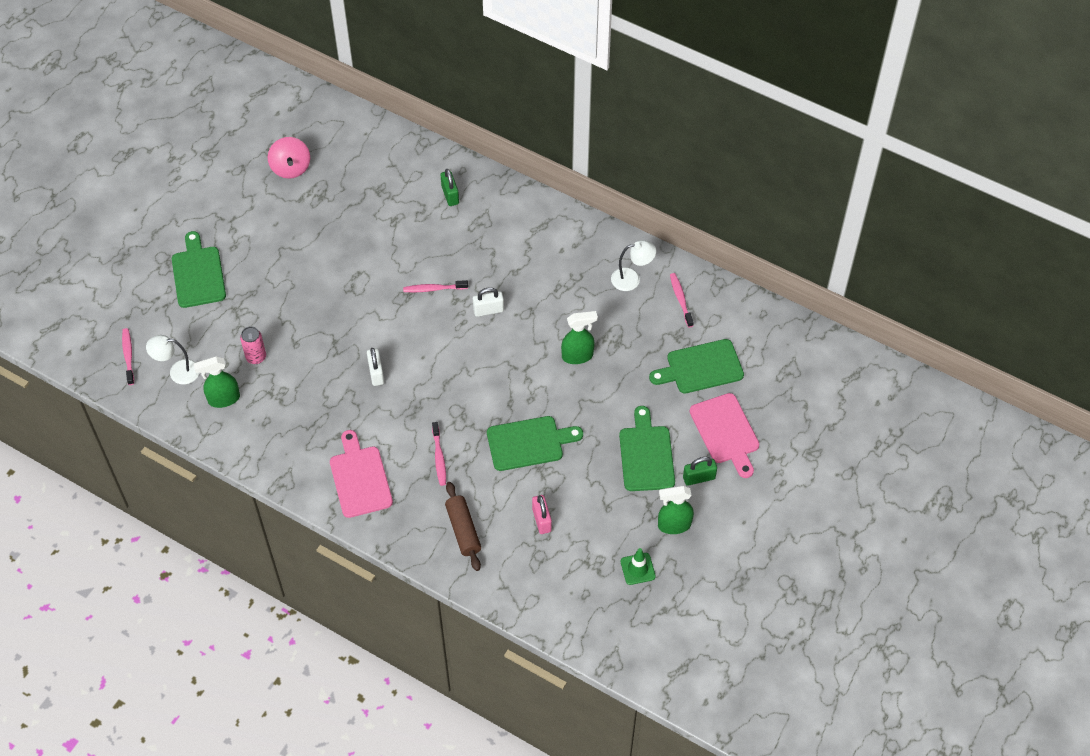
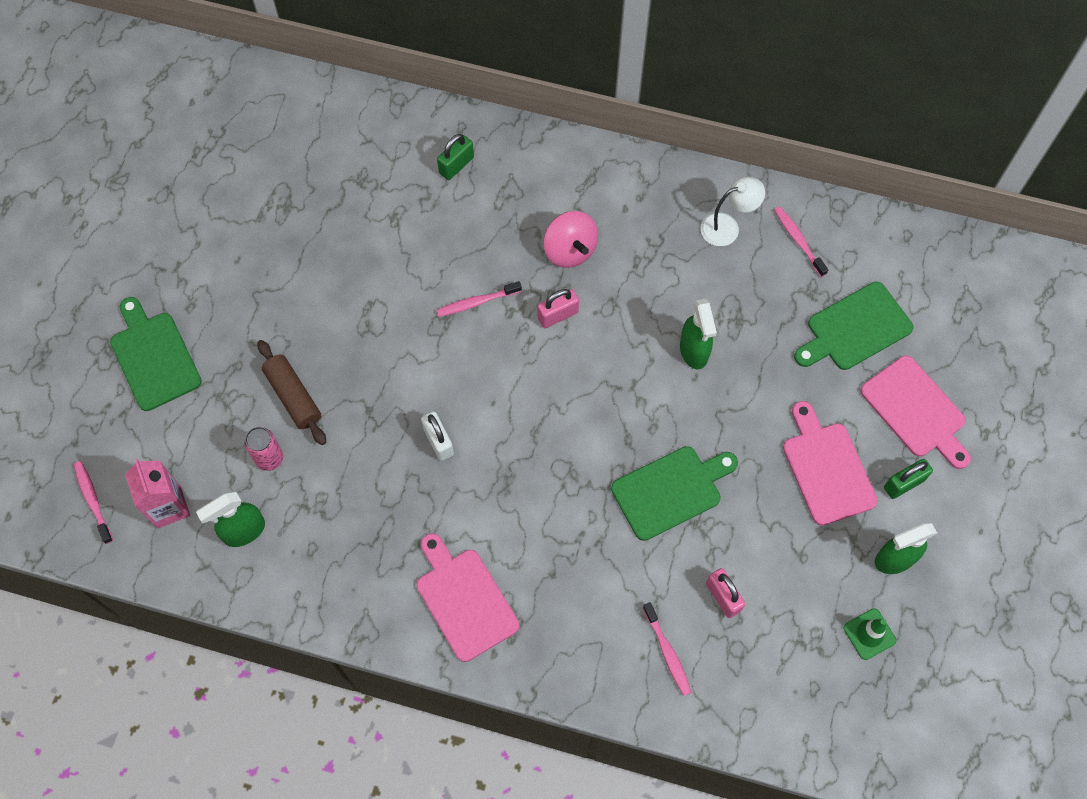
camera: 15 degrees left, 10 degrees up
(178, 372) = (168, 507): white lamp -> pink carton
(291, 168) = (233, 175): pink spinning top -> pink spinning top (570, 250)
(439, 457) = (560, 542): pink toothbrush -> pink toothbrush (667, 652)
(450, 195) = (456, 165): green padlock -> green padlock turned 75 degrees clockwise
(463, 530) = (625, 639): brown rolling pin -> brown rolling pin (293, 396)
(488, 310) = (558, 315): white padlock -> pink padlock
(578, 356) = (694, 351): green spray bottle -> green spray bottle turned 105 degrees clockwise
(646, 455) = (827, 468): green cutting board -> pink cutting board

